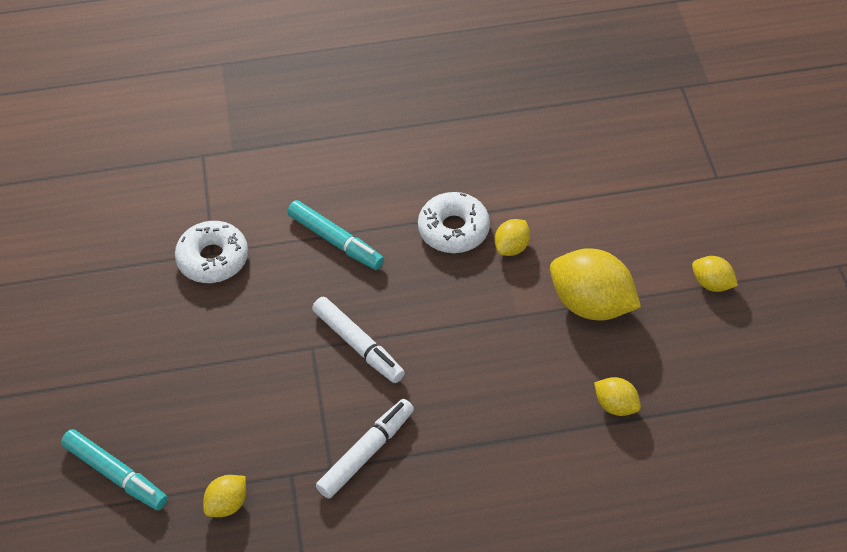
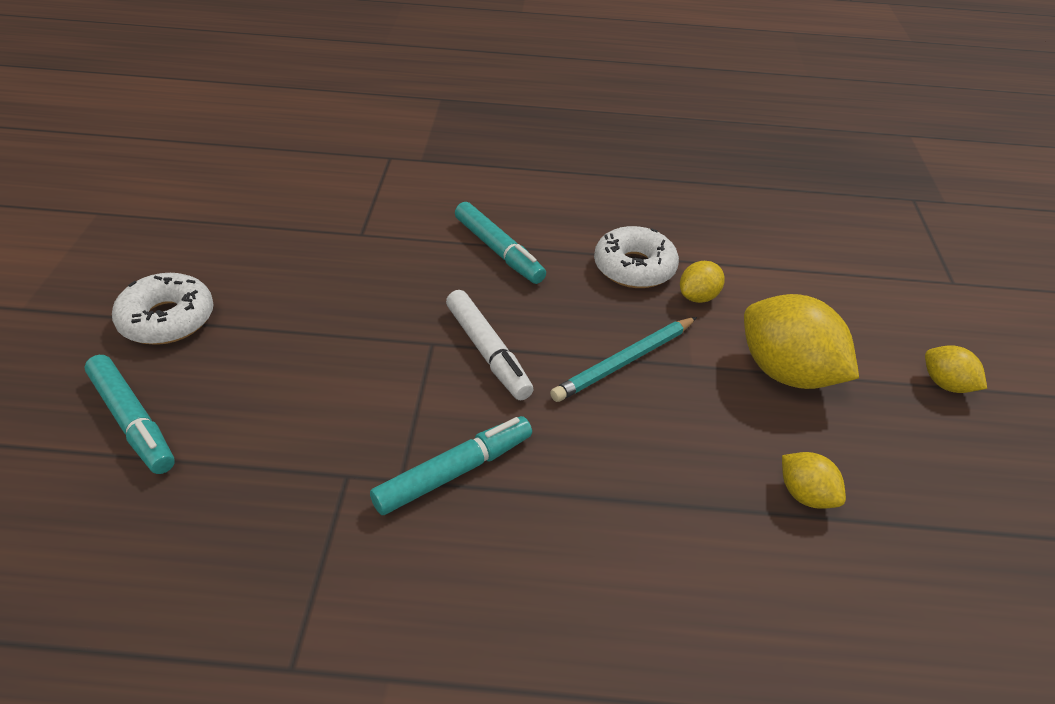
camera: 10 degrees right, 10 degrees down
(213, 259) = (359, 239): white donut -> white donut (167, 319)
(227, 504) = (249, 490): yellow lemon -> none
(366, 453) = (454, 472): white marker -> turquoise marker
(466, 326) = (624, 361): none -> turquoise pencil

